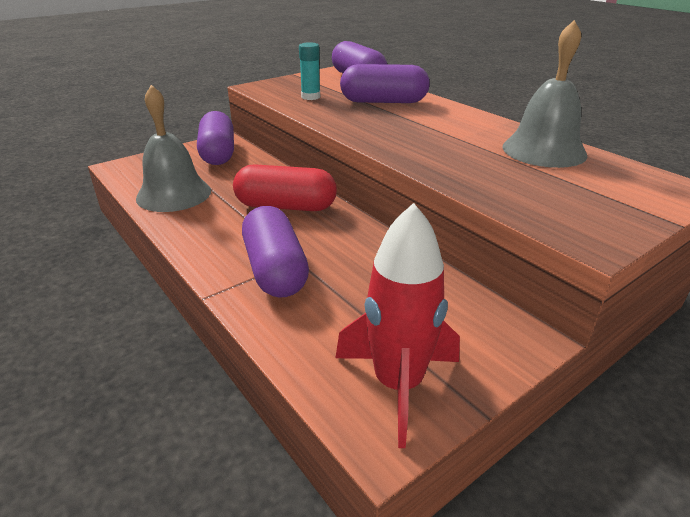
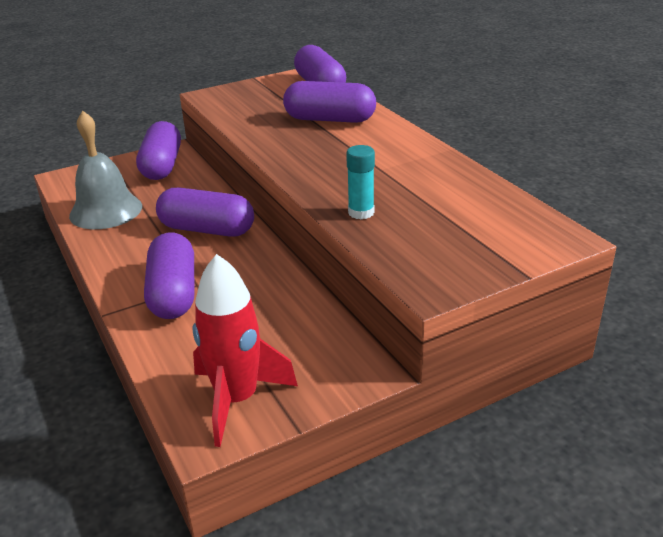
camera: 10 degrees right, 0 degrees up
(286, 206) = (207, 229): red capsule -> purple capsule
(310, 97) = (257, 111): turquoise glue stick -> turquoise glue stick (361, 212)
(544, 150) = (457, 188): grey bell -> none

